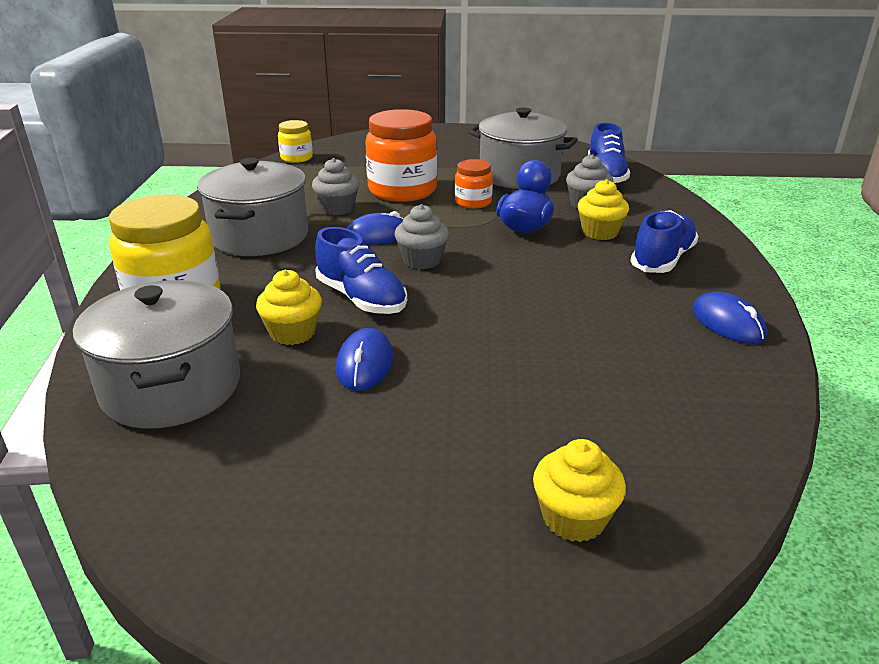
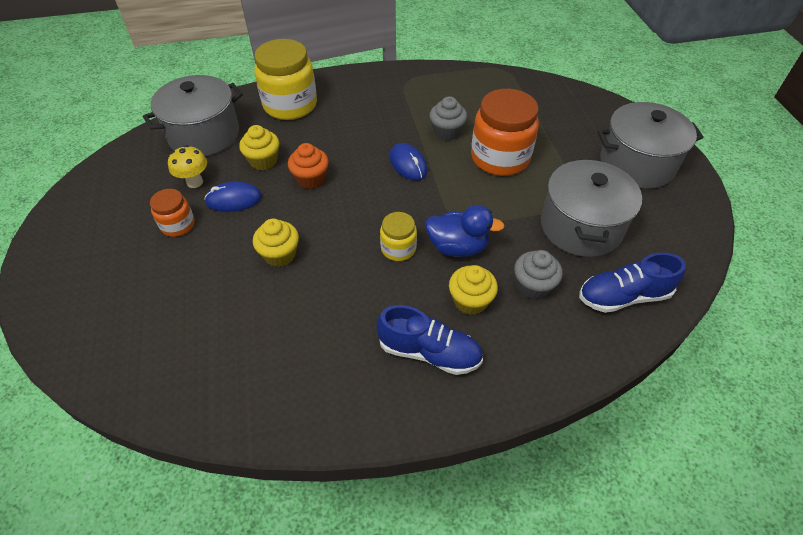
camera: 75 degrees right, 20 degrees up
(260, 236) = (385, 110): grey pot -> grey pot (637, 164)
(296, 158) = (535, 84): yellow jar -> yellow jar (398, 248)
(296, 401) = (195, 182): none -> yellow mushroom
(361, 298) = (311, 179): blue shoe -> orange cupcake
(422, 260) = (375, 196): grey cupcake -> none
(473, 202) = (497, 205): orange jar -> orange jar (178, 225)
(574, 518) = (97, 314): yellow cupcake -> yellow cupcake (280, 255)
(727, 323) = (321, 401): blue mouse -> none

